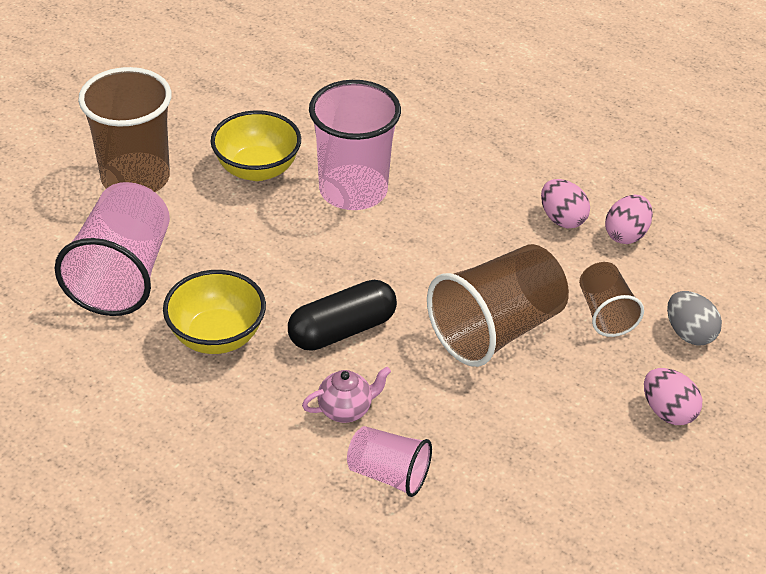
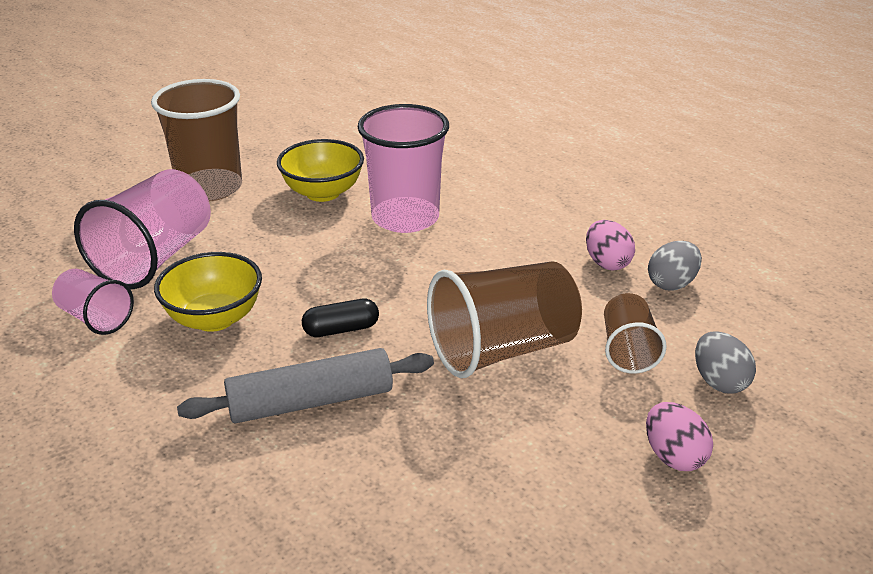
camera: 15 degrees right, 10 degrees down
(342, 330) = (341, 329): black capsule -> black capsule, size x0.63
(346, 410) = (311, 401): pink teapot -> grey rolling pin
(388, 474) = (327, 471): pink cup -> pink cup (95, 318)
(626, 234) = (672, 284): pink egg -> grey egg

